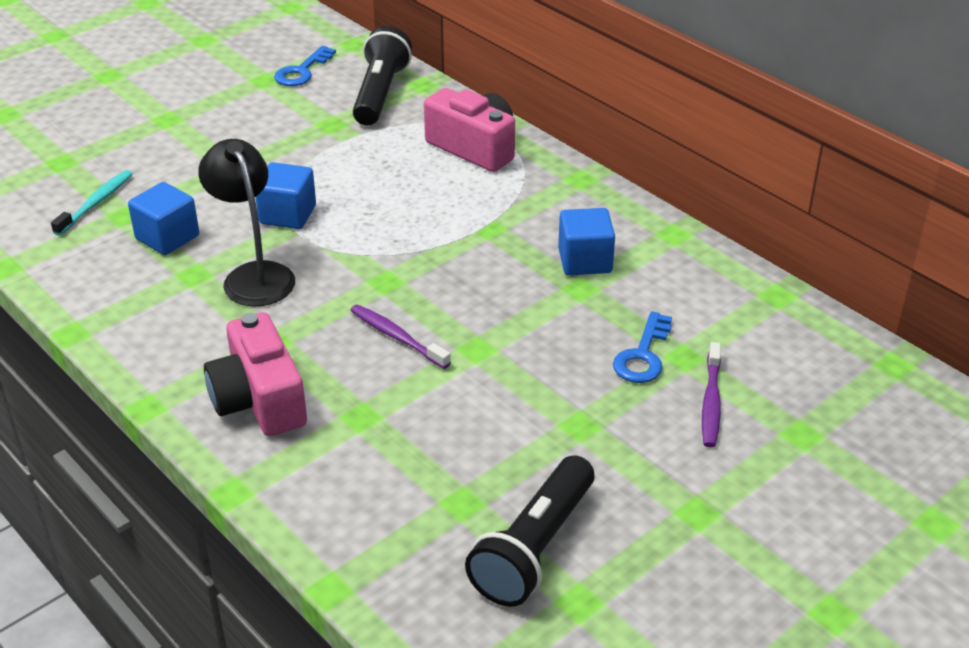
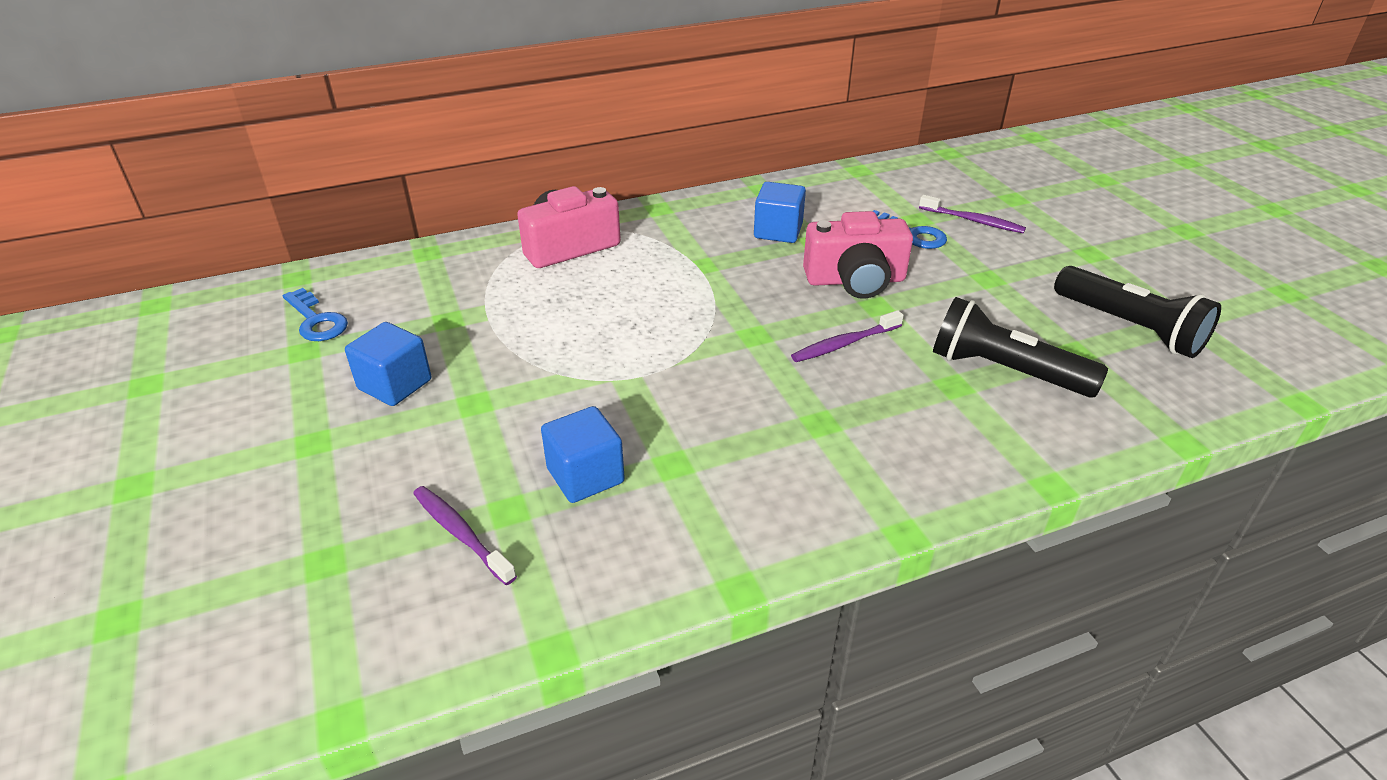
camera: 70 degrees left, 0 degrees up
(96, 203) = (461, 534): turquoise toothbrush -> purple toothbrush
(254, 275) = (700, 418): black lamp -> none
(259, 400) = (914, 446): pink camera -> pink camera (855, 280)
(288, 215) = (601, 377): blue cube -> blue cube (395, 384)
(380, 94) = (419, 279): black flashlight -> black flashlight (1005, 371)

